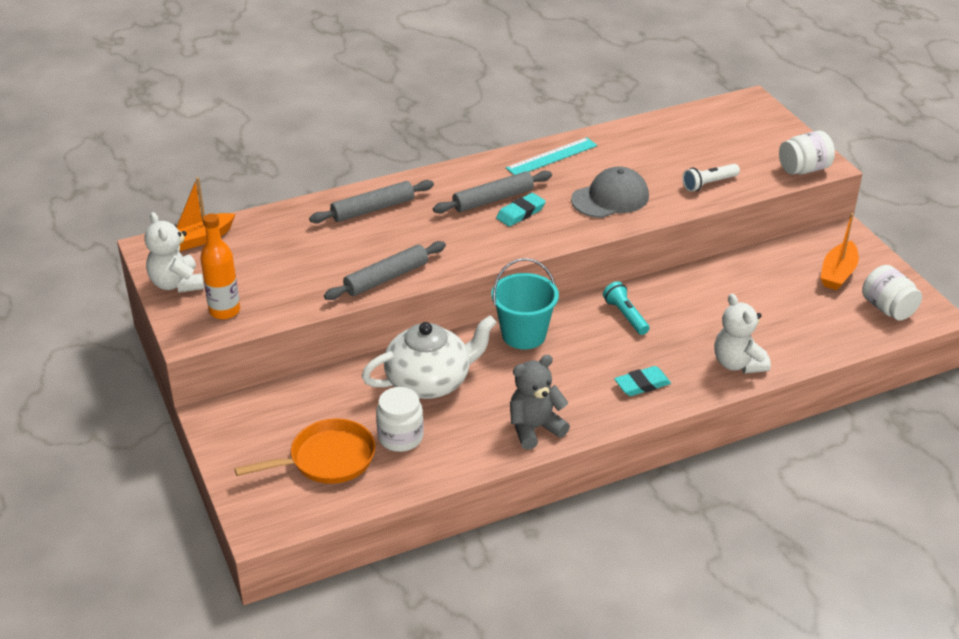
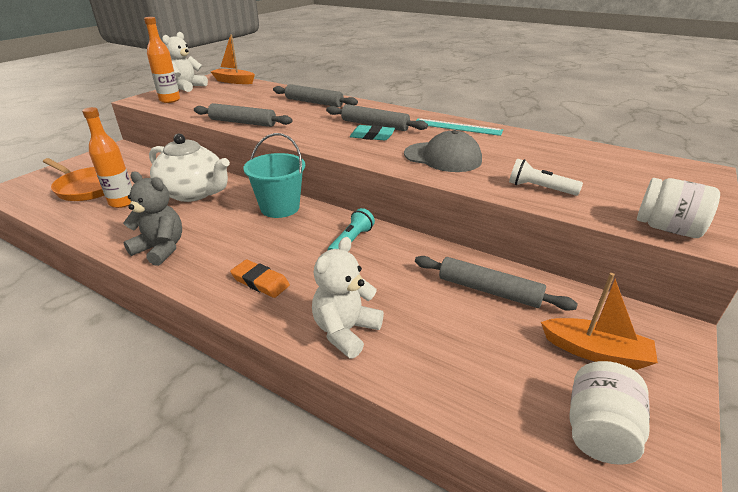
camera: 55 degrees right, 5 degrees down
(400, 437) = (122, 202): white jar -> orange bottle
(642, 384) = (260, 282): turquoise eraser -> orange eraser
(749, 281) = (489, 290): none -> grey rolling pin
(838, 273) = (595, 352): orange boat -> orange boat turned 150 degrees counterclockwise

